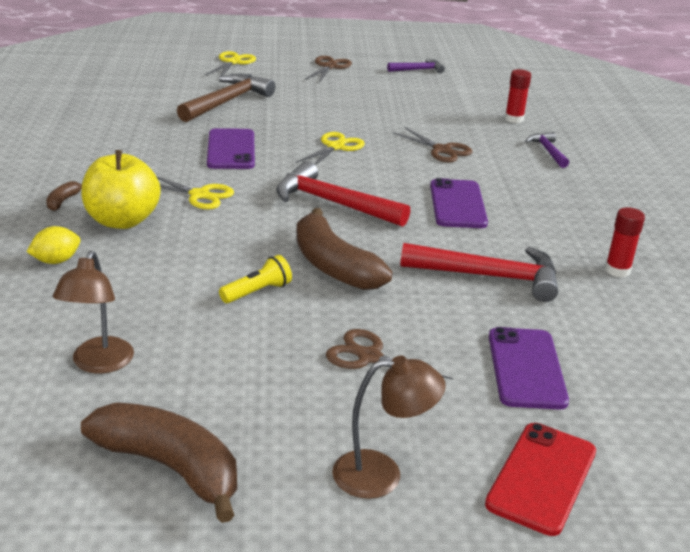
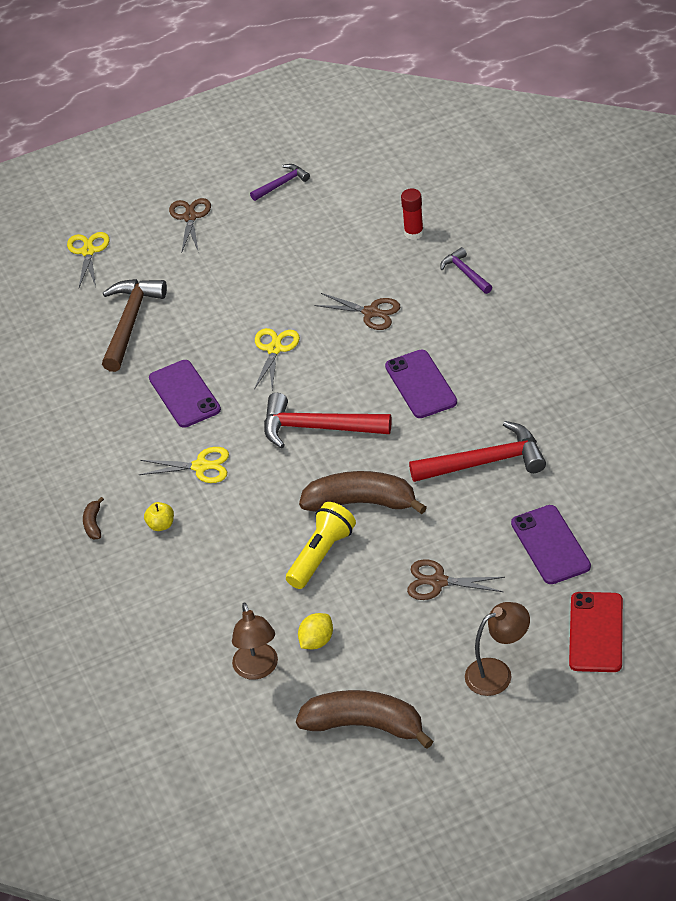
camera: 15 degrees left, 15 degrees up
(56, 261) = (146, 590): yellow lemon -> yellow lemon (316, 641)
(122, 221) = (161, 525): yellow apple -> yellow apple, size x0.43
(257, 292) = (321, 555): yellow flashlight -> yellow flashlight, size x1.52
(333, 266) = (361, 502): brown banana -> brown banana turned 150 degrees clockwise
(617, 270) = (579, 412): red glue stick -> none

